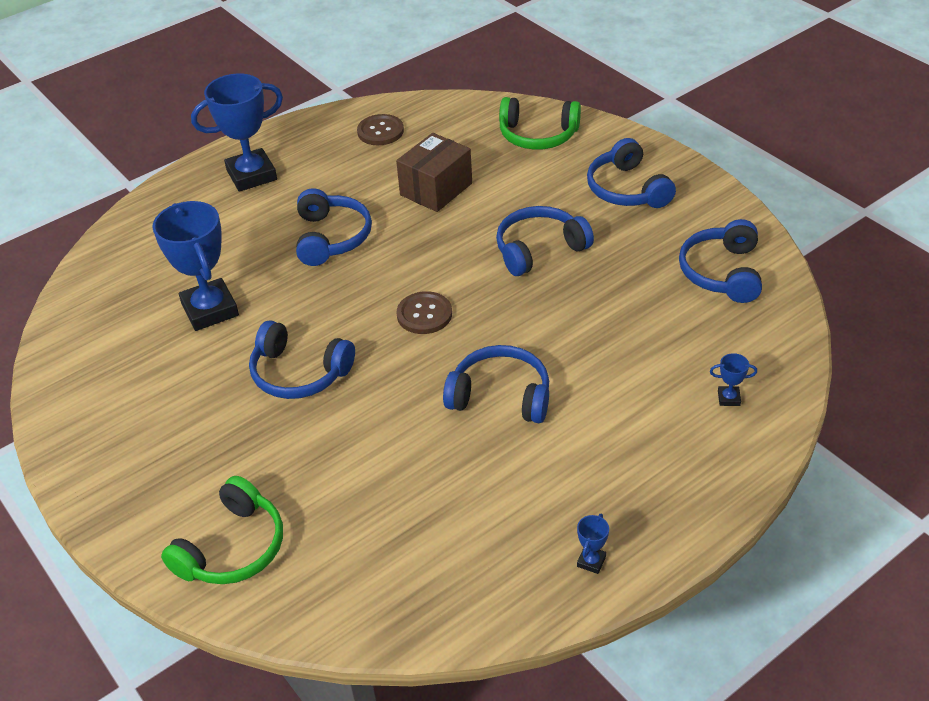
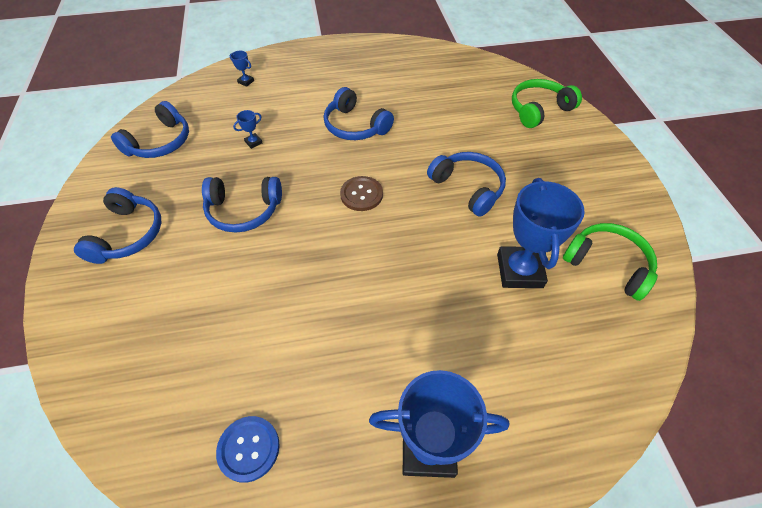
camera: 155 degrees left, 10 degrees up
(331, 237) = (388, 302): blue headphones -> none
(380, 131) = (249, 449): brown button -> blue button
(436, 189) = (263, 316): brown box -> none
(538, 135) = (116, 341): green headphones -> green headphones (607, 264)
(591, 561) = (373, 50): blue trophy -> blue trophy (253, 142)

